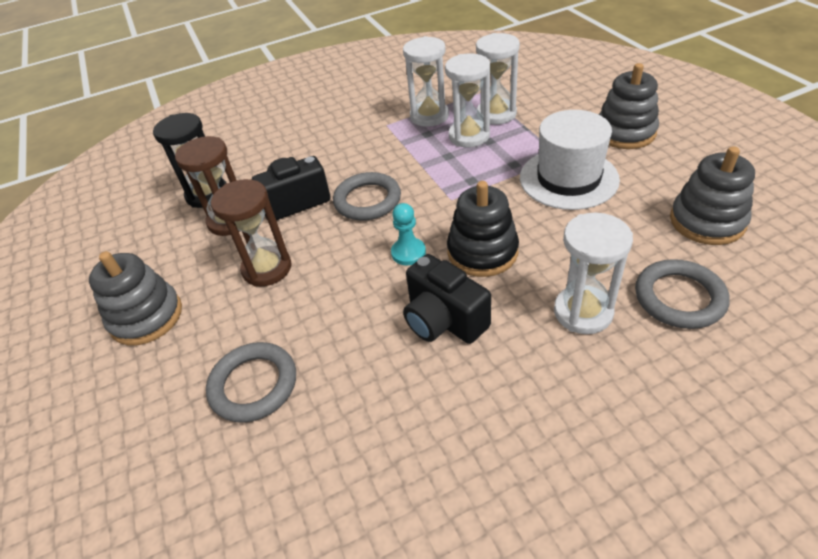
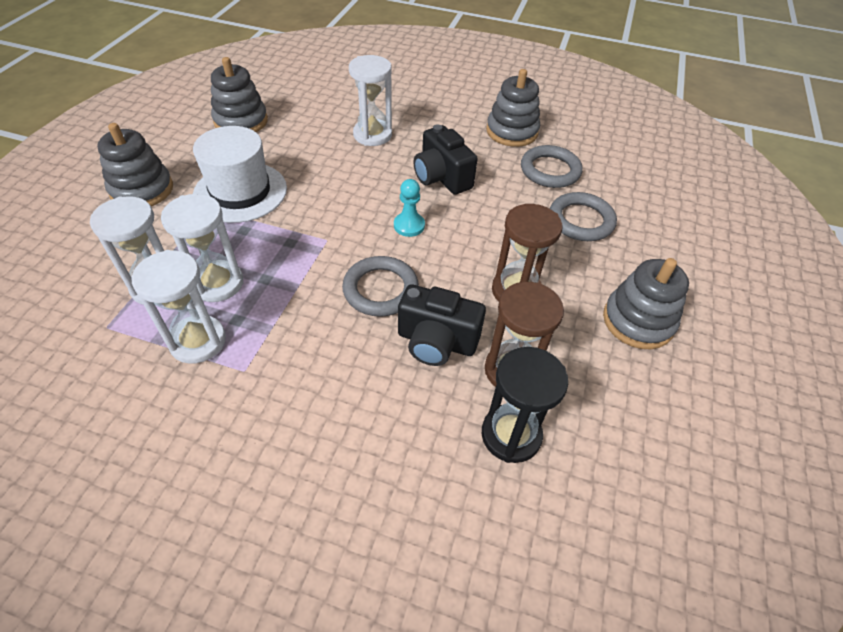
camera: 145 degrees left, 5 degrees up
(443, 320) = (441, 178): black camera -> black camera turned 150 degrees clockwise
(452, 470) = (512, 131): none -> grey stacking toy
(482, 252) = (368, 192): black stacking toy -> none
(679, 298) = (324, 111): grey ring -> grey ring (550, 170)

